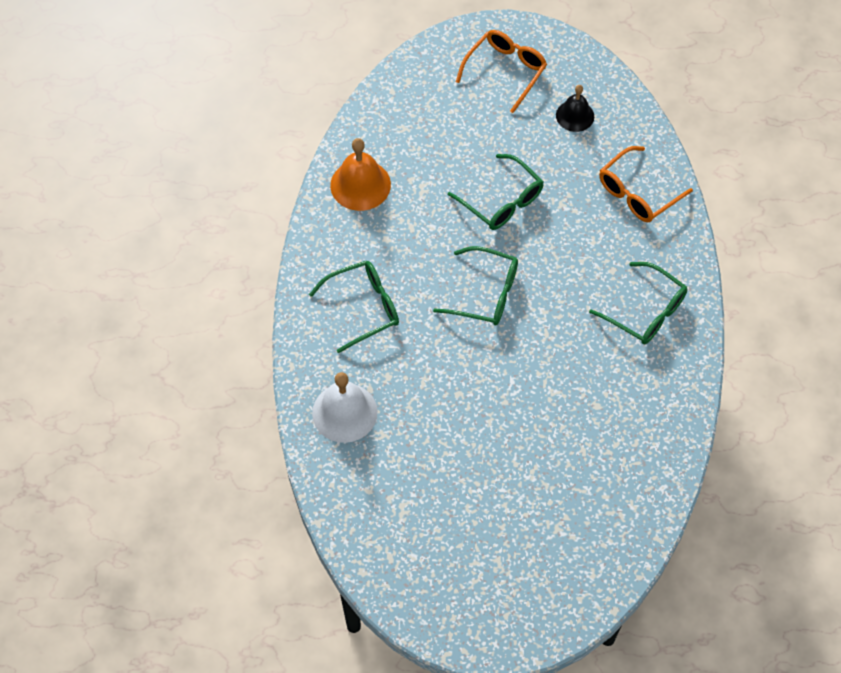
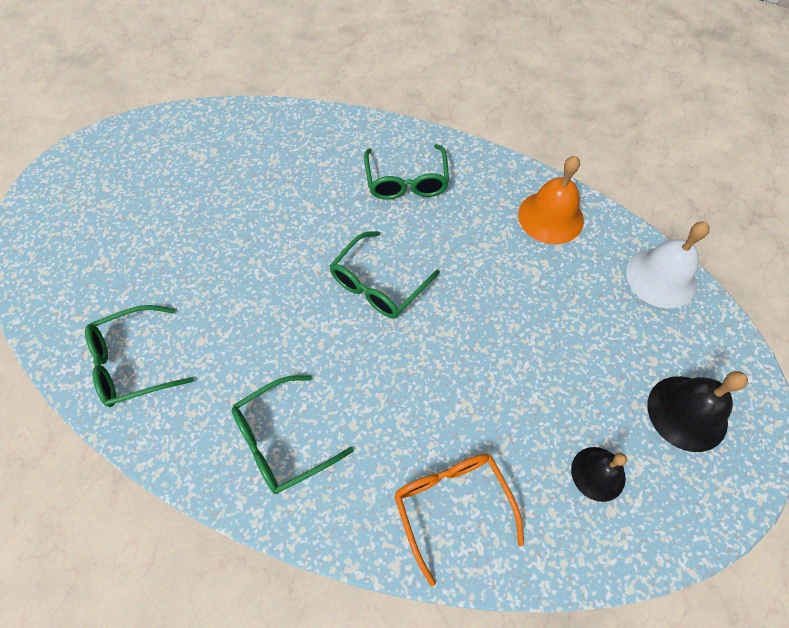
camera: 110 degrees right, 0 degrees up
(344, 412) = (308, 141): white bell -> white bell (661, 277)
(502, 201) = (490, 340): green glasses -> green glasses (133, 363)
(505, 71) = (687, 413): orange glasses -> black bell

